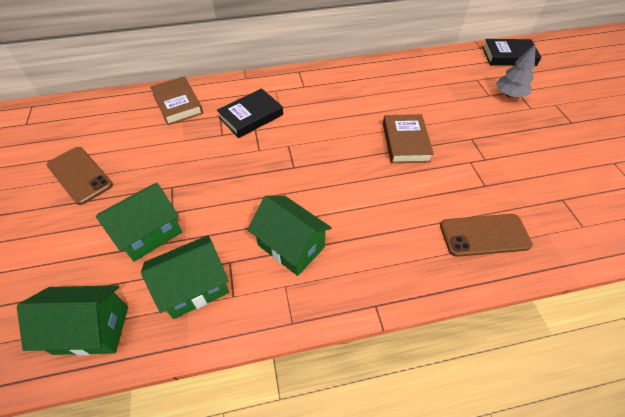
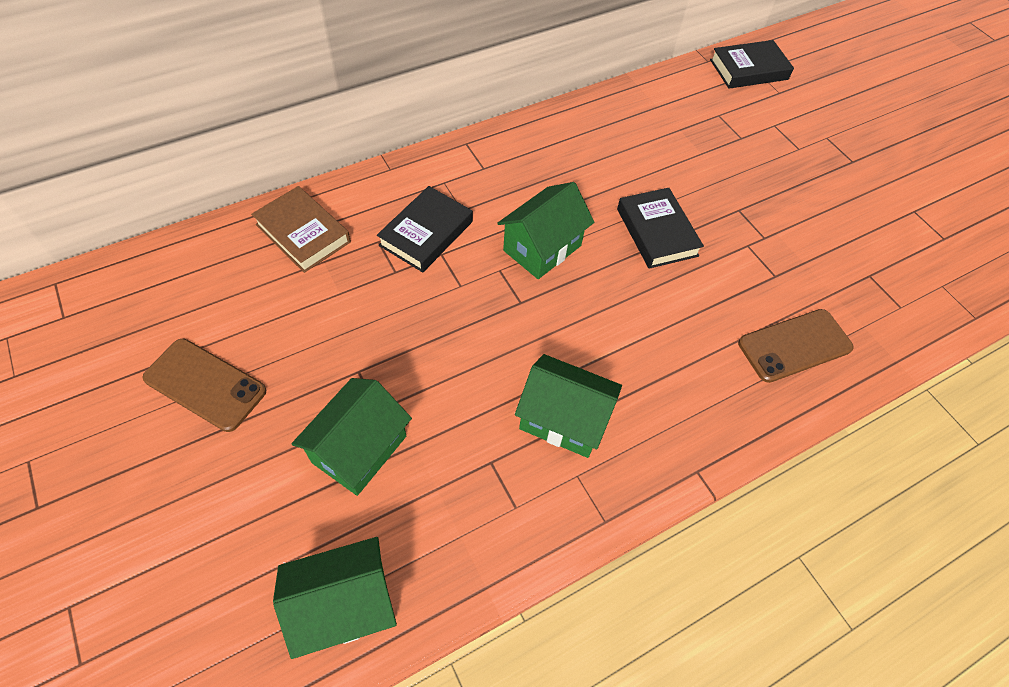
camera: 20 degrees left, 5 degrees up
(194, 287) = (459, 509): green house -> green house (542, 248)
(405, 142) = (657, 232): brown book -> black book
(509, 95) = (767, 133): grey tree -> none

